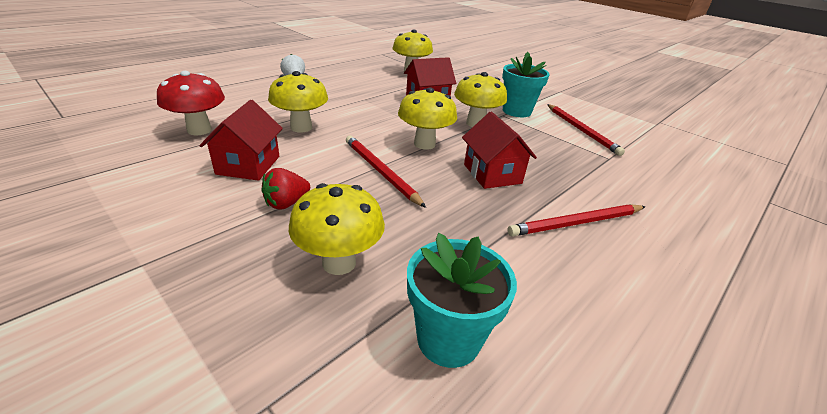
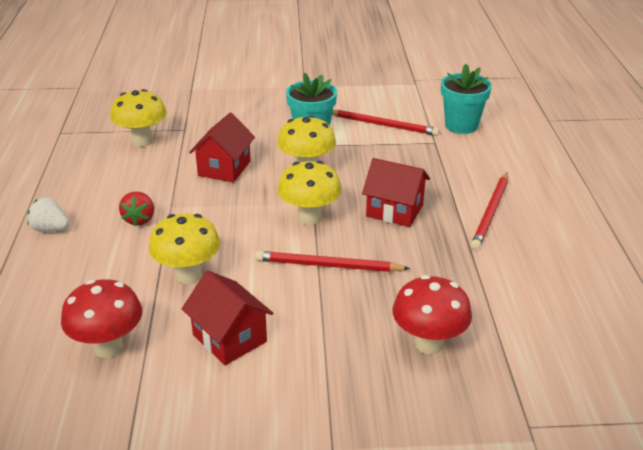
camera: 45 degrees left, 0 degrees up
(286, 203) = (322, 339): red strawberry -> red strawberry (139, 219)
(339, 263) = (428, 344): yellow mushroom -> red mushroom
(448, 339) = (540, 331): turquoise flower pot -> turquoise flower pot (461, 125)

